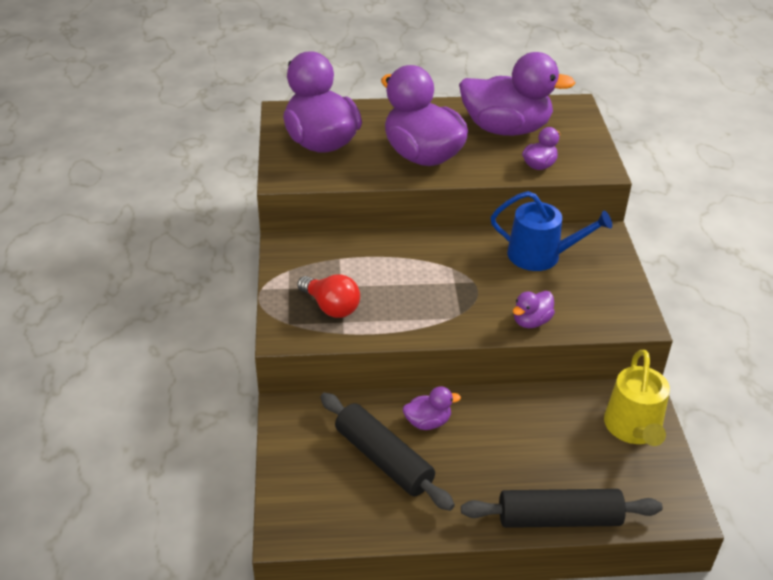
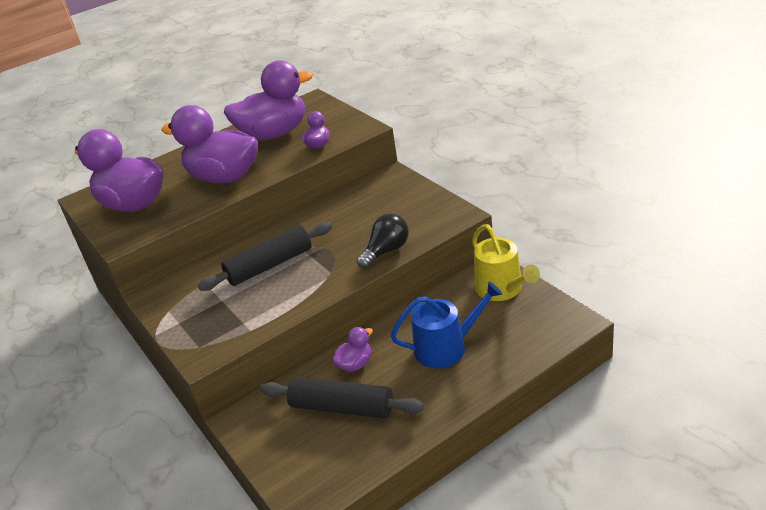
camera: 25 degrees left, 5 degrees down
(331, 307) = (225, 318): red light bulb -> none
(531, 321) = (386, 251): purple duck -> black light bulb
(540, 255) = (358, 208): blue watering can -> blue watering can (446, 347)
(559, 518) = (500, 373): black rolling pin -> black rolling pin (270, 265)

